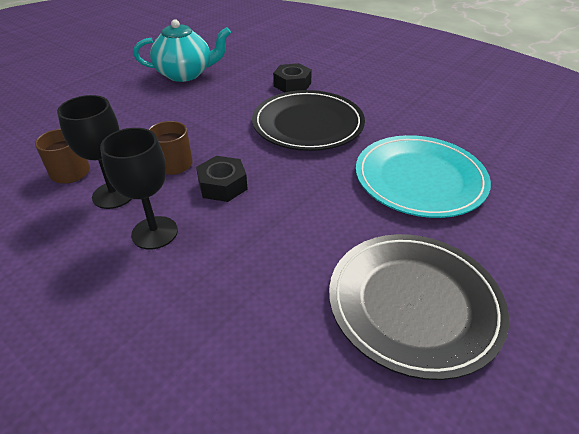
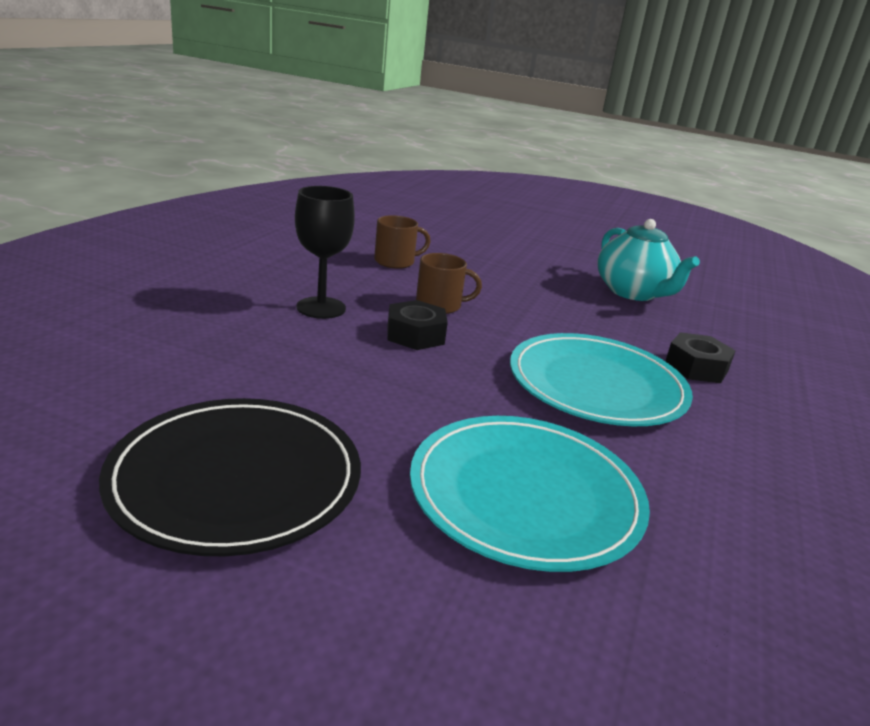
camera: 70 degrees right, 15 degrees down
(114, 195) = (370, 283): black goblet -> none
(308, 124) = (596, 385): black plate -> turquoise plate

